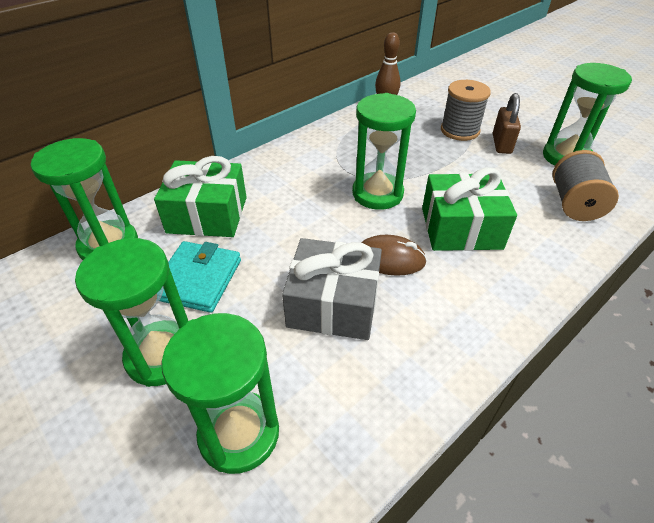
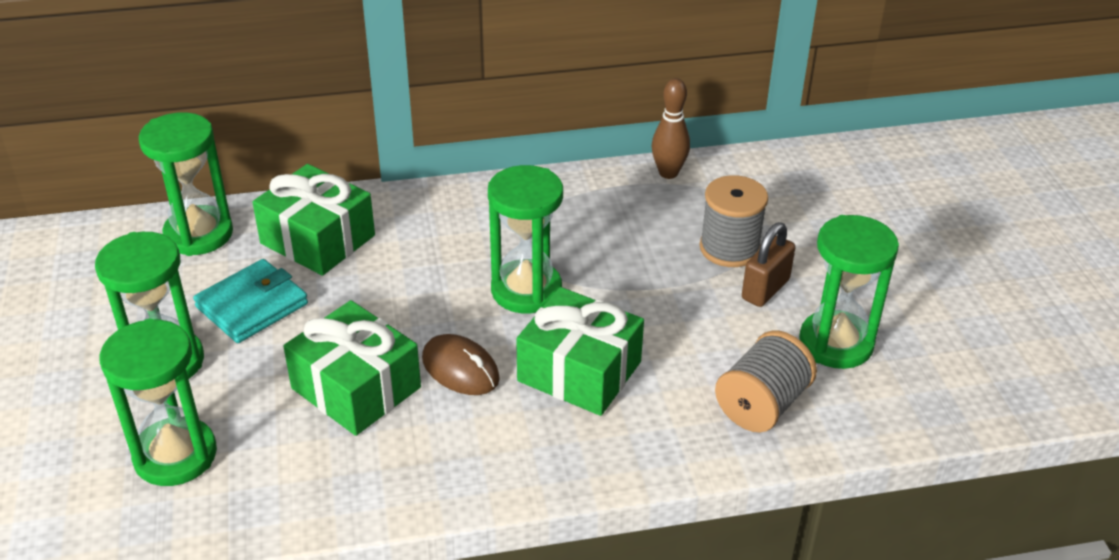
camera: 30 degrees right, 5 degrees down
(333, 304) = (356, 388): grey gift -> green gift

